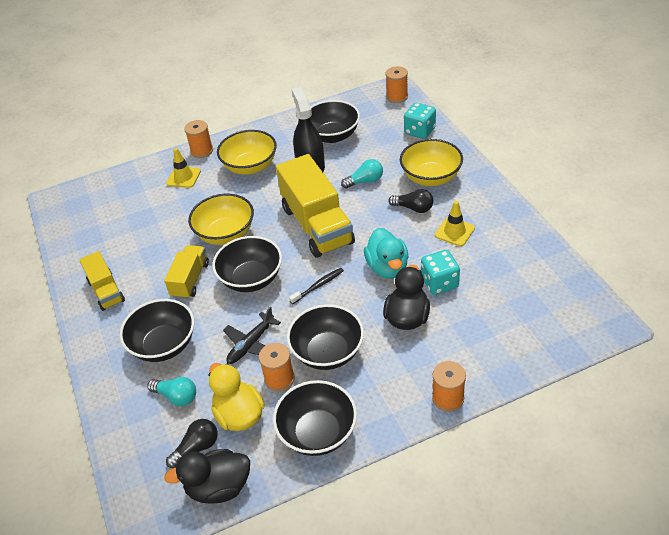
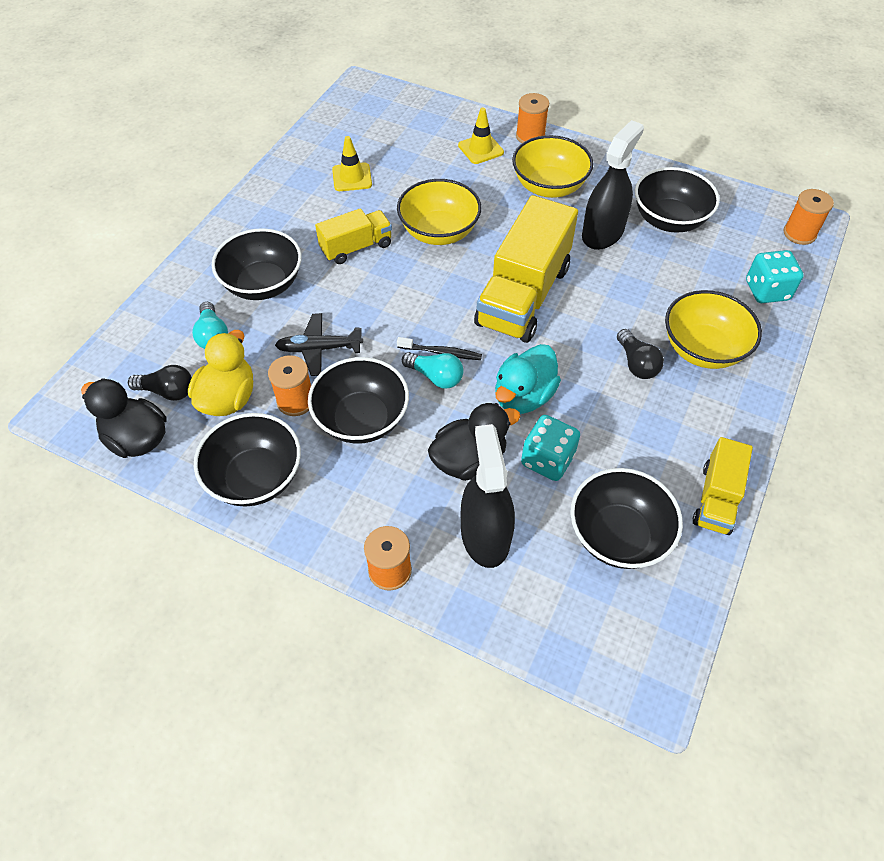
camera: 45 degrees right, 10 degrees up
(106, 291) = (289, 199): yellow truck -> yellow truck (716, 498)
(251, 279) = (400, 292): black bowl -> black bowl (618, 535)
(365, 181) = (631, 293): turquoise light bulb -> turquoise light bulb (435, 377)
(454, 232) = (640, 426): yellow traffic cone -> yellow traffic cone (352, 177)
(463, 339) = (485, 535): none -> black spray bottle

